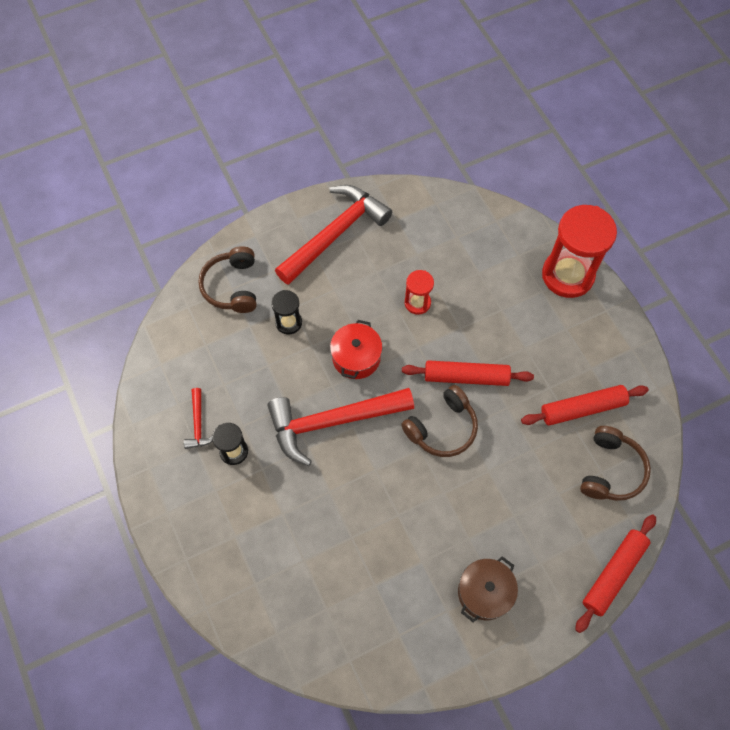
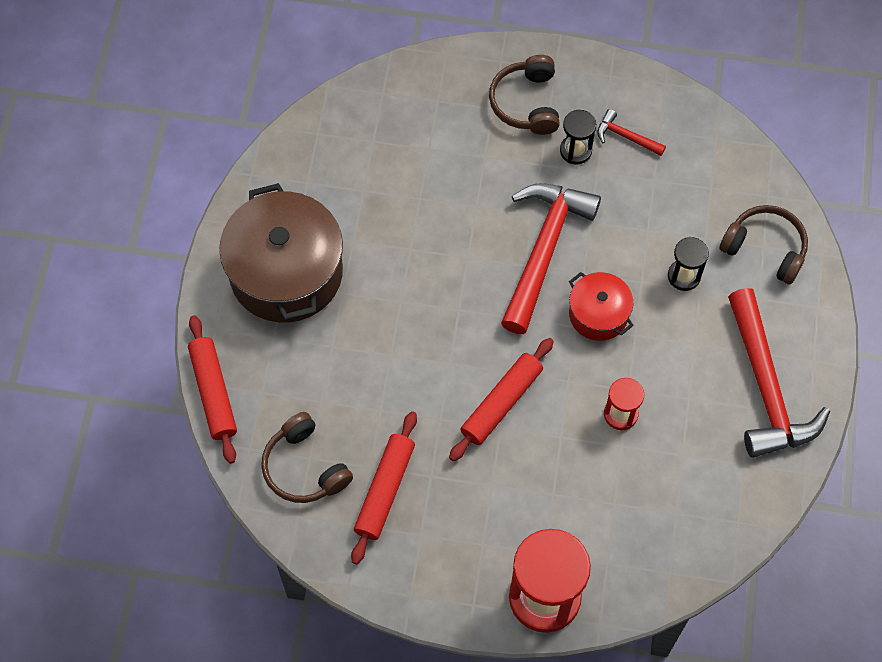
camera: 125 degrees right, 0 degrees up
(442, 428) = (464, 343): brown headphones -> brown headphones (526, 103)
(484, 592) = (286, 273): brown pot -> brown pot, size x1.92

